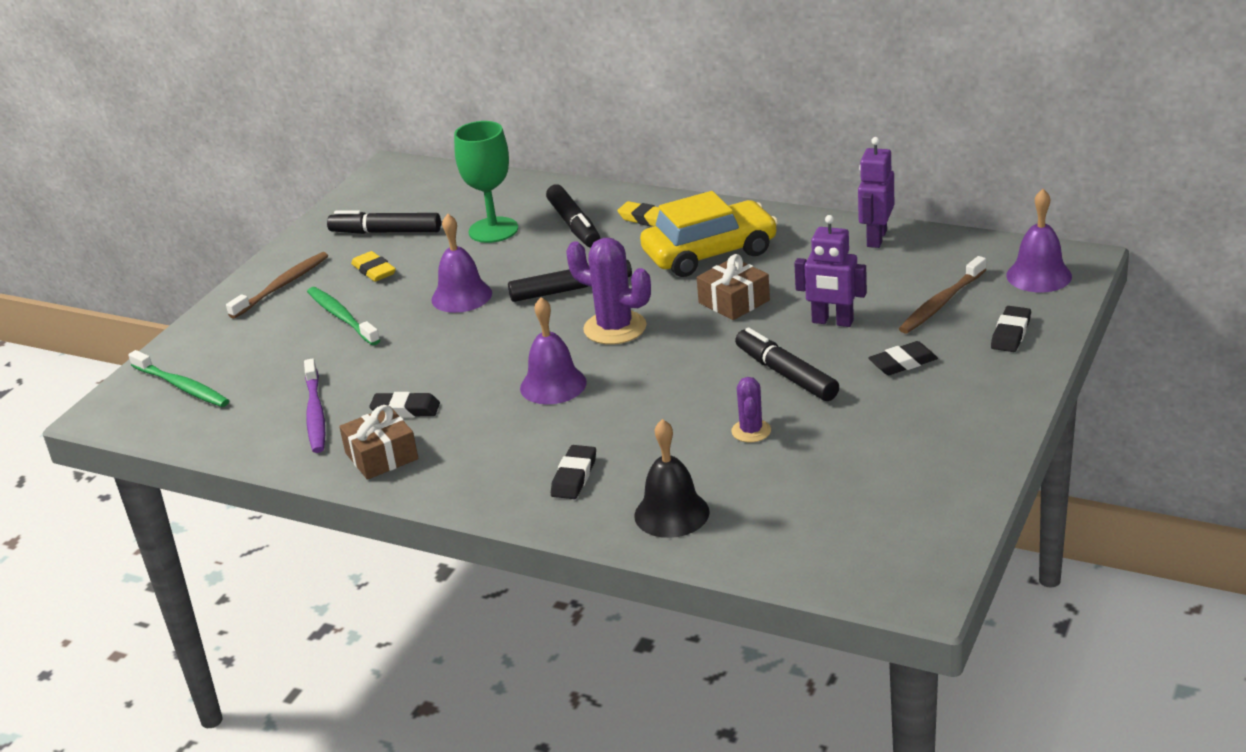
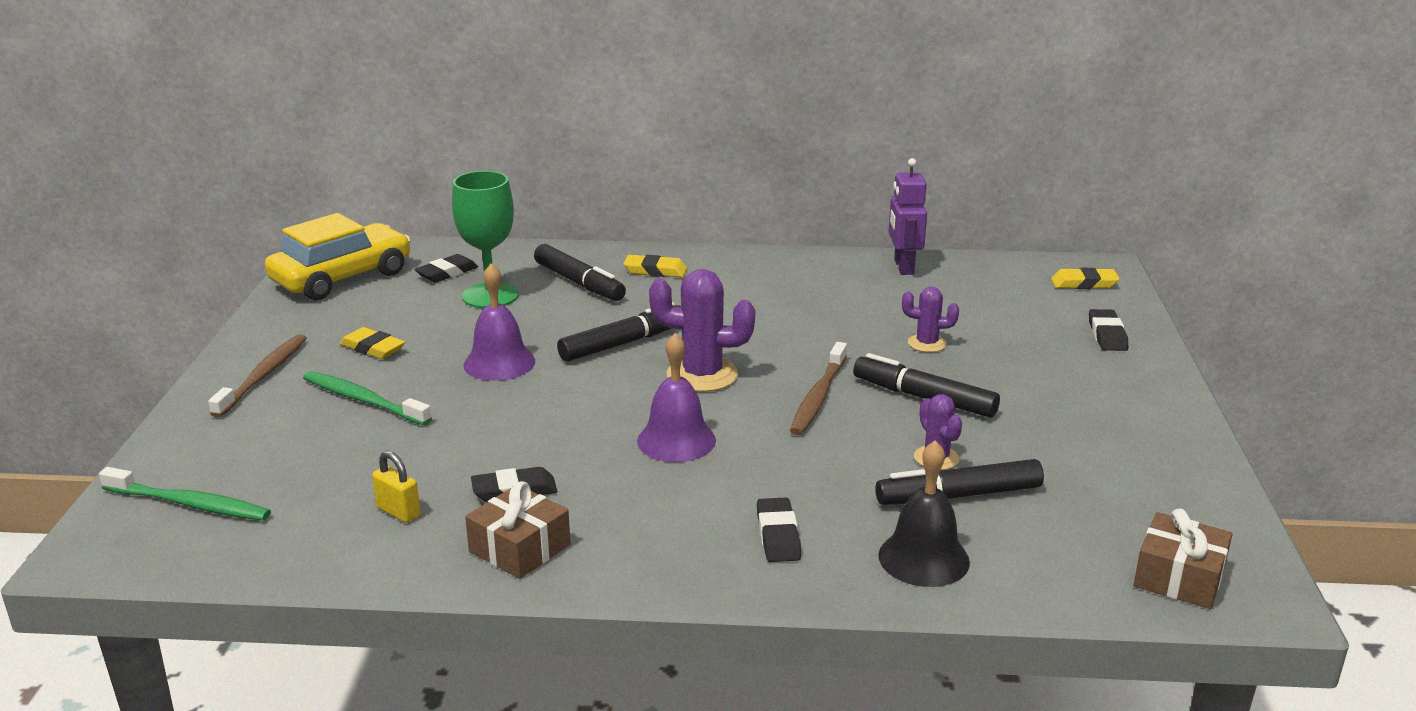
camera: 25 degrees left, 5 degrees down
(315, 414) = (398, 512): purple toothbrush -> yellow padlock
(385, 232) = (361, 309): black marker -> black marker (958, 496)
(710, 253) = (747, 295): yellow car -> yellow car (342, 277)
(734, 301) = (810, 336): brown gift -> brown gift (1179, 577)
(832, 322) = (927, 343): purple robot -> purple cactus
(903, 363) = (1031, 373): black eraser -> black eraser (447, 273)
(941, 303) = (1017, 316): brown toothbrush -> brown toothbrush (818, 397)
(1039, 276) = (1084, 283): purple bell -> yellow eraser

